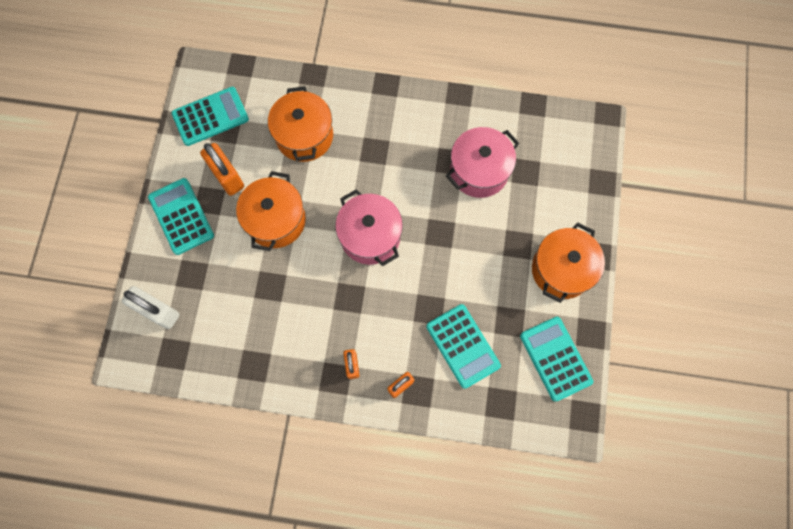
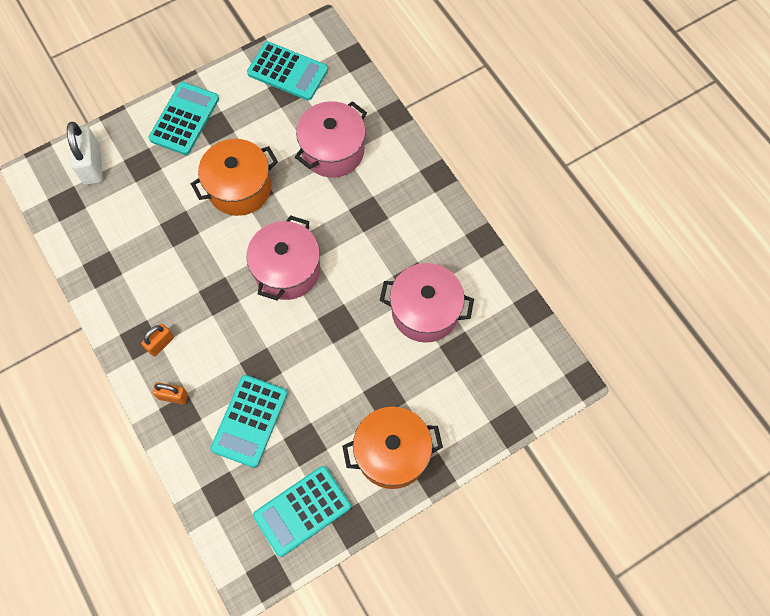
camera: 50 degrees right, 5 degrees down
(227, 176) = (246, 124): orange padlock -> none
(304, 136) = (333, 151): orange pot -> pink pot
(555, 358) = (302, 511): turquoise calculator -> turquoise calculator turned 150 degrees counterclockwise

